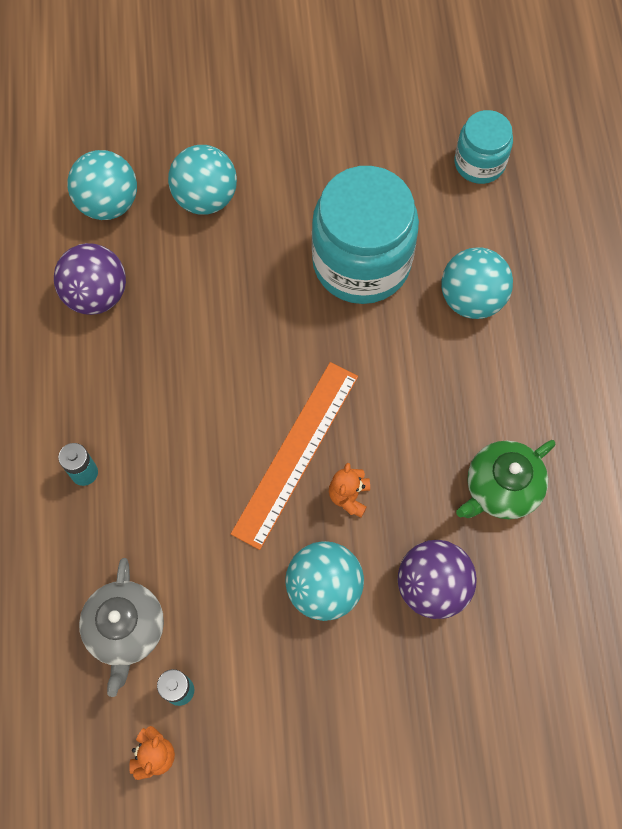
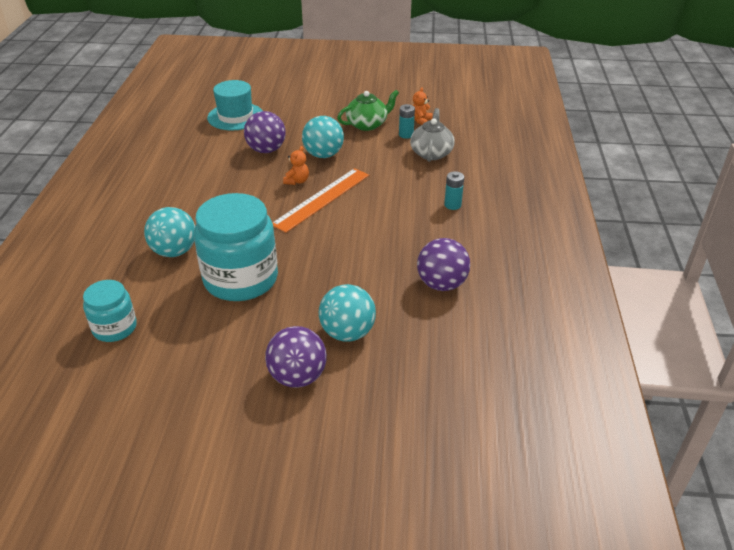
camera: 170 degrees left, 30 degrees down
(108, 203) = (429, 339): turquoise ball -> none
(248, 132) = (297, 377): none -> purple ball
(501, 488) = (209, 175): green teapot -> green teapot (367, 124)
(537, 704) = (235, 116): none -> turquoise hat

